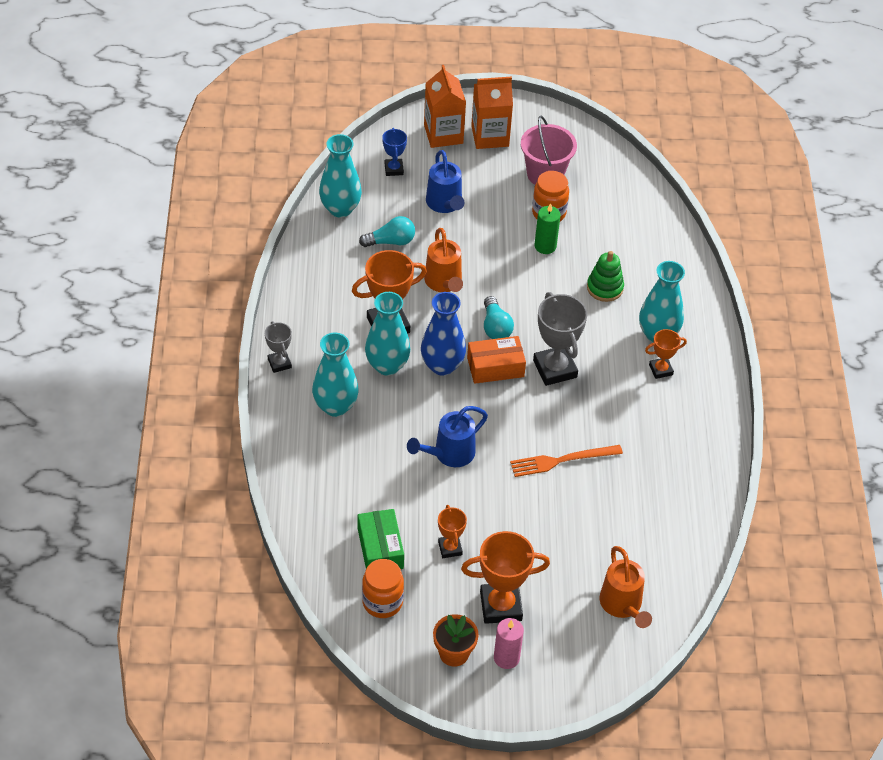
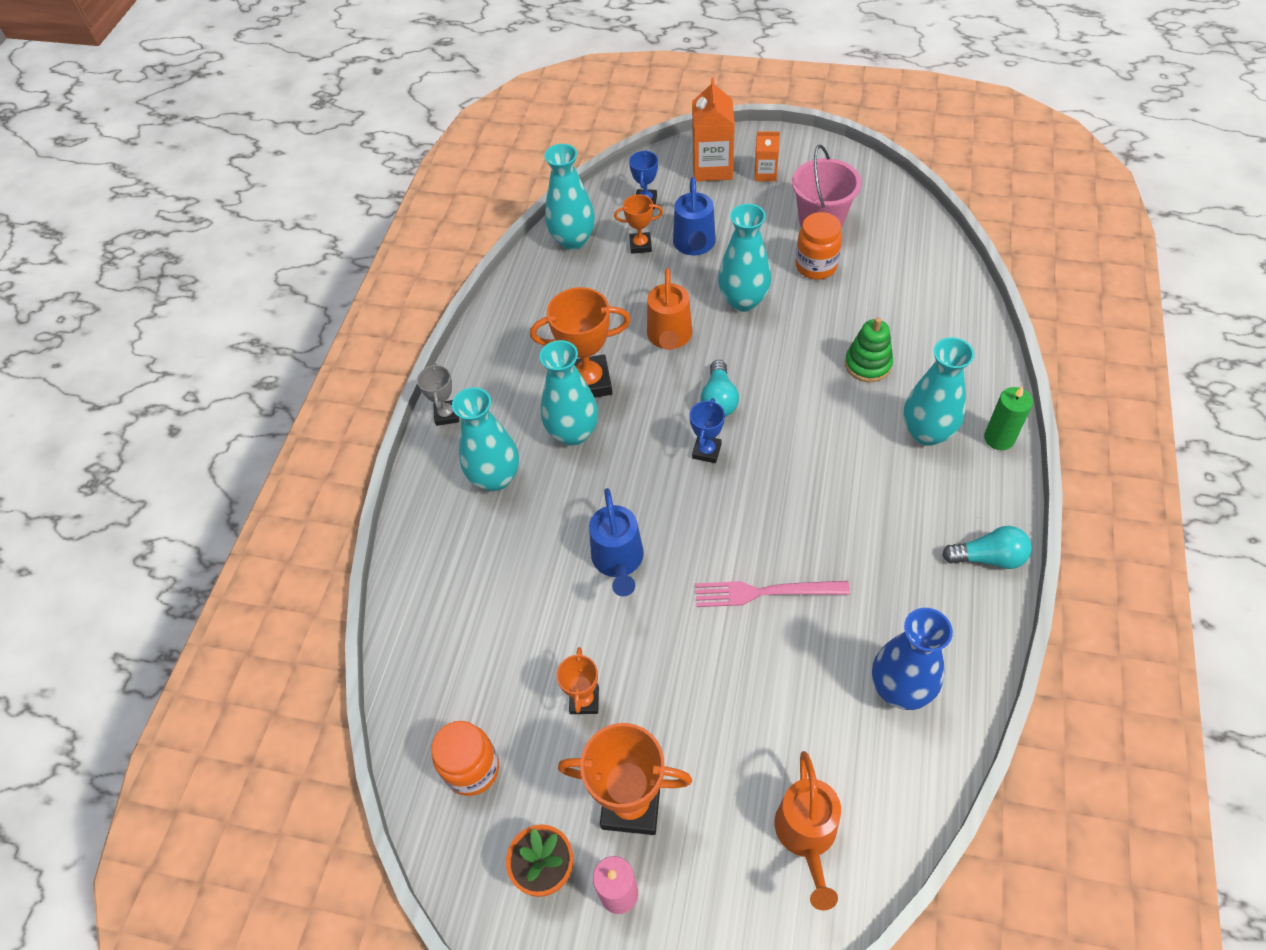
camera: 20 degrees right, 5 degrees up
(380, 548) = (493, 685): green box -> none
(391, 241) = (620, 282): turquoise light bulb -> turquoise light bulb (988, 557)
(442, 365) = (640, 441): blue vase -> blue vase (900, 688)
(449, 454) = (618, 562): blue watering can -> blue watering can turned 75 degrees counterclockwise
(490, 136) = (765, 174): orange carton -> orange carton, size x0.56
(495, 367) = (706, 451): orange box -> blue trophy
(496, 247) = (743, 301): none -> turquoise vase
(545, 246) = (803, 305): green candle -> green candle (999, 438)
(555, 369) = (782, 463): grey trophy -> none
(562, 460) = (765, 592): orange fork -> pink fork
(661, 370) = (923, 481): orange trophy -> orange trophy (640, 245)

